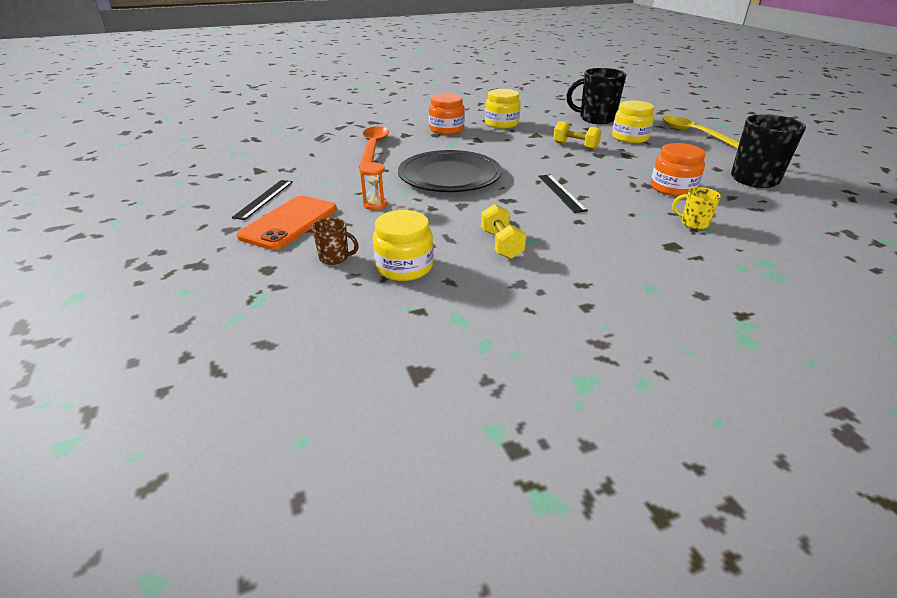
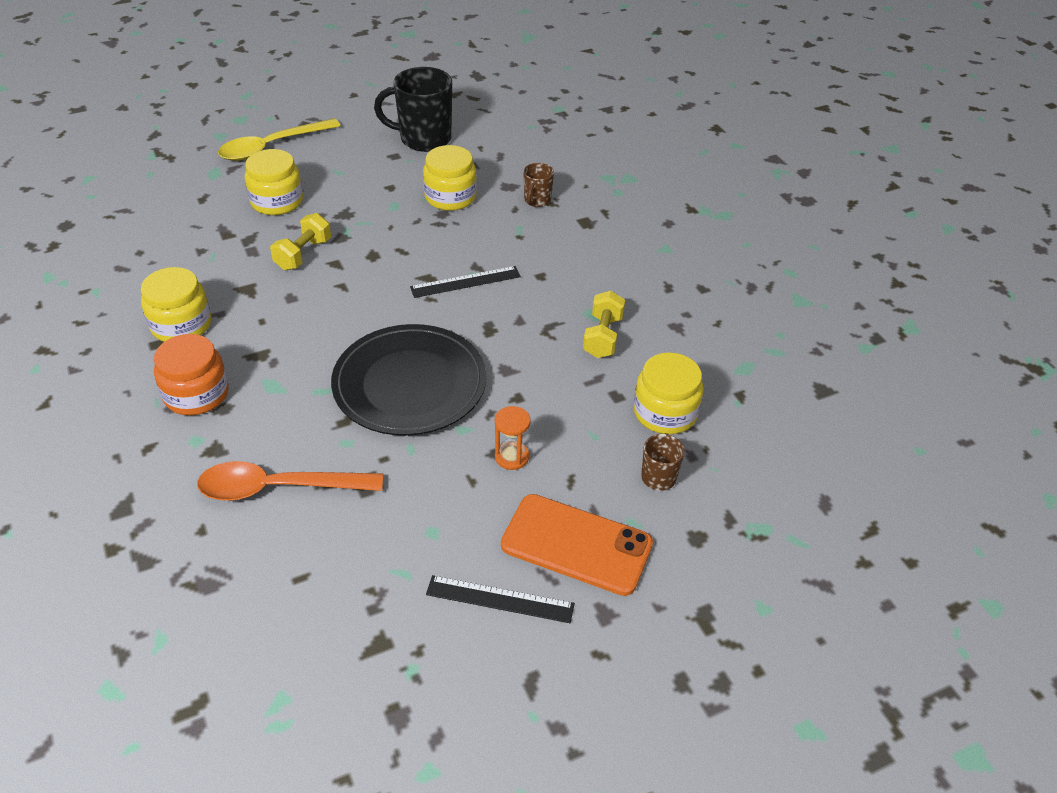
camera: 95 degrees left, 10 degrees up
(501, 244) = (603, 337): yellow dumbbell -> yellow dumbbell turned 60 degrees counterclockwise
(596, 119) = (183, 221): black mug -> none
(673, 188) = (450, 197): orange jar -> yellow jar
(693, 223) = (537, 200): yellow mug -> brown mug

